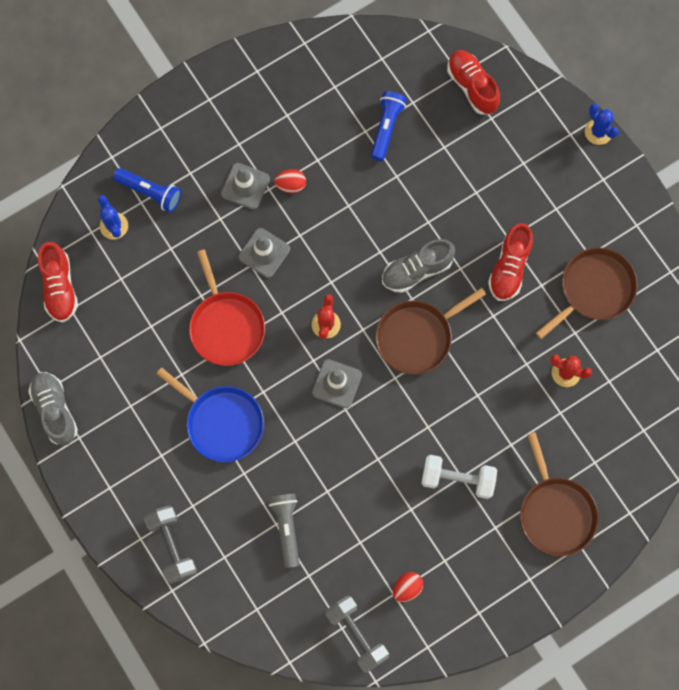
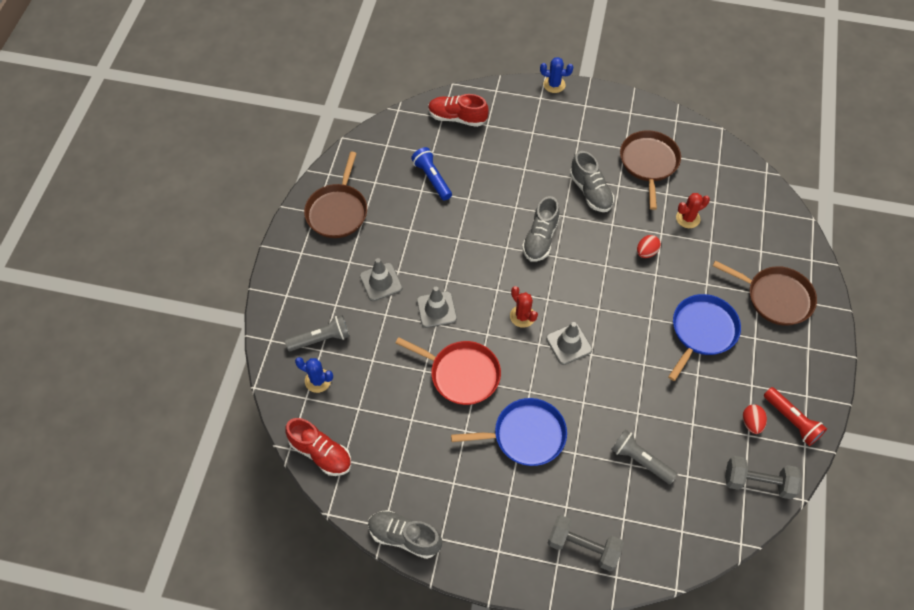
camera: 45 degrees left, 15 degrees down
(150, 192) = (321, 339): blue flashlight -> grey flashlight
(291, 185) = (409, 257): red egg -> red egg (646, 252)
(417, 337) = (584, 274): brown pan -> brown pan (338, 211)
(442, 618) = (791, 420): none -> red flashlight
(457, 479) = (702, 331): white dumbbell -> blue pan
(509, 268) = (590, 192): red shoe -> grey shoe

